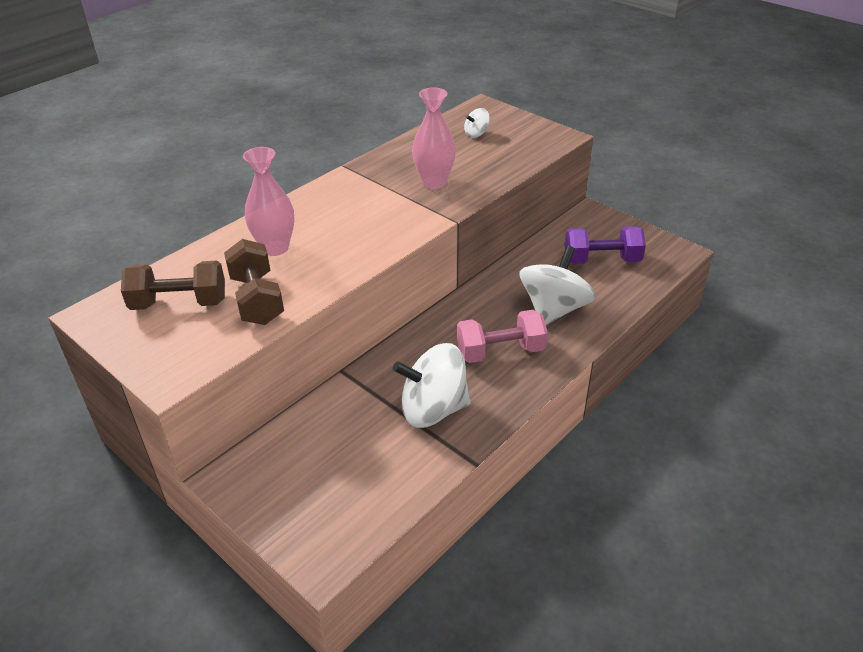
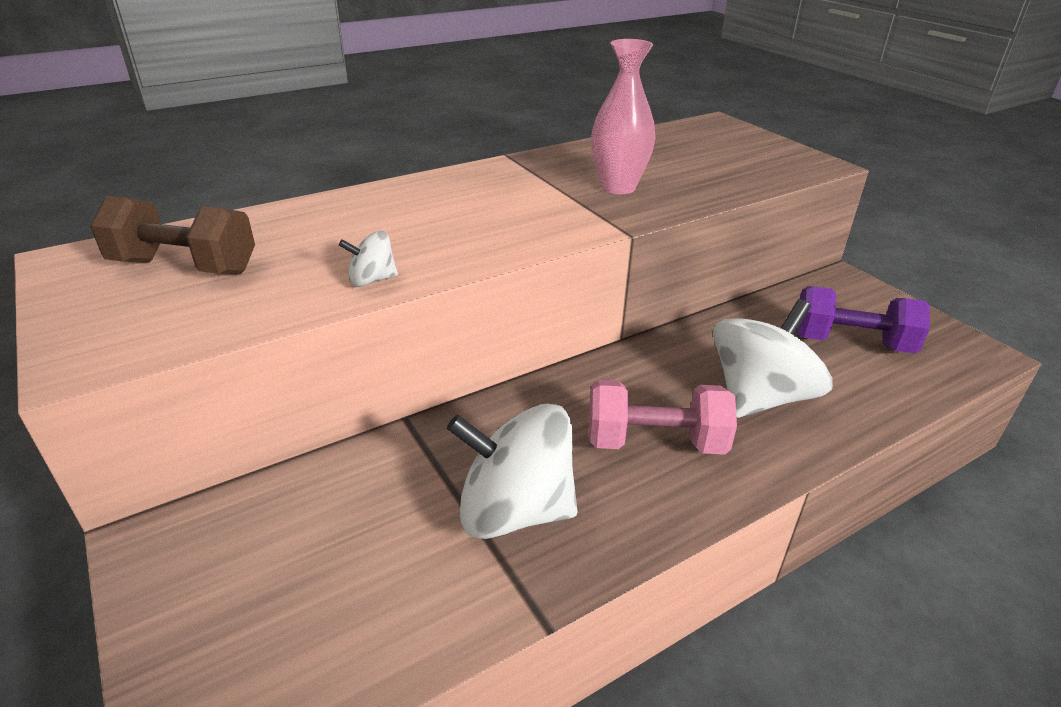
camera: 15 degrees right, 5 degrees down
(257, 299) = (289, 281): brown dumbbell -> none
(275, 248) = (359, 225): pink vase -> none
(476, 134) = (698, 147): white spinning top -> white spinning top (372, 280)

